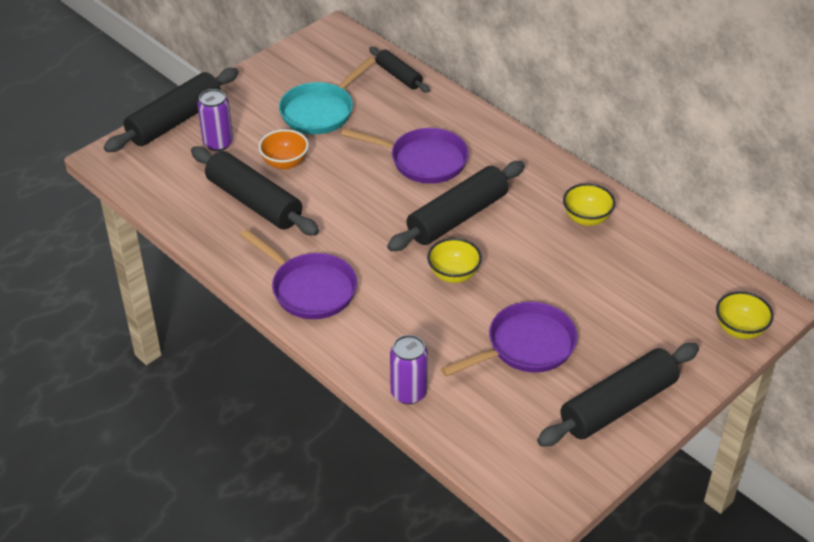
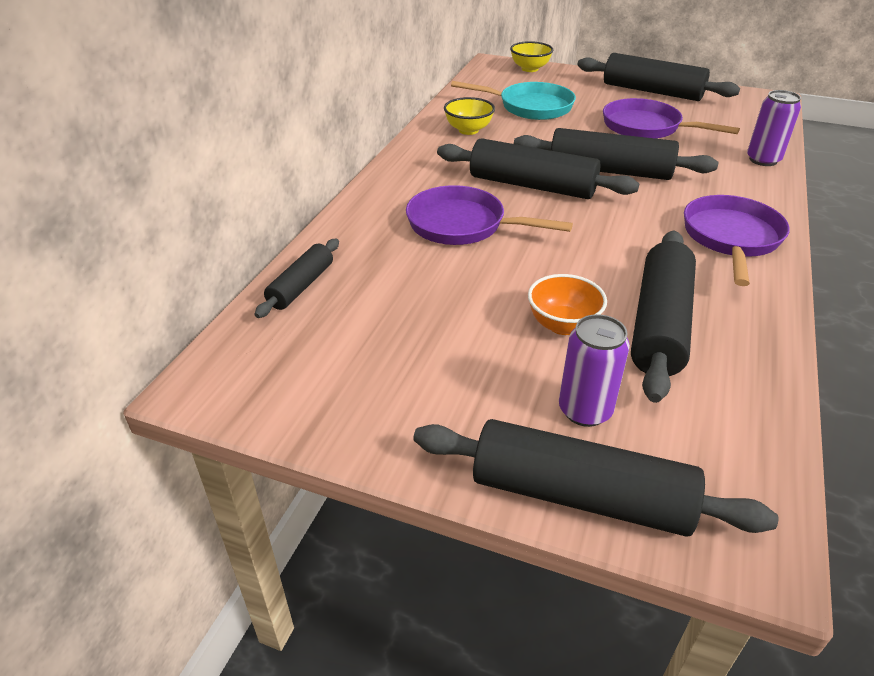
camera: 115 degrees left, 5 degrees down
(321, 111) = (427, 330): turquoise pan -> turquoise pan (530, 107)
(423, 160) = (463, 225): purple pan -> purple pan turned 60 degrees counterclockwise
(453, 274) = (609, 171): yellow bowl -> black rolling pin

